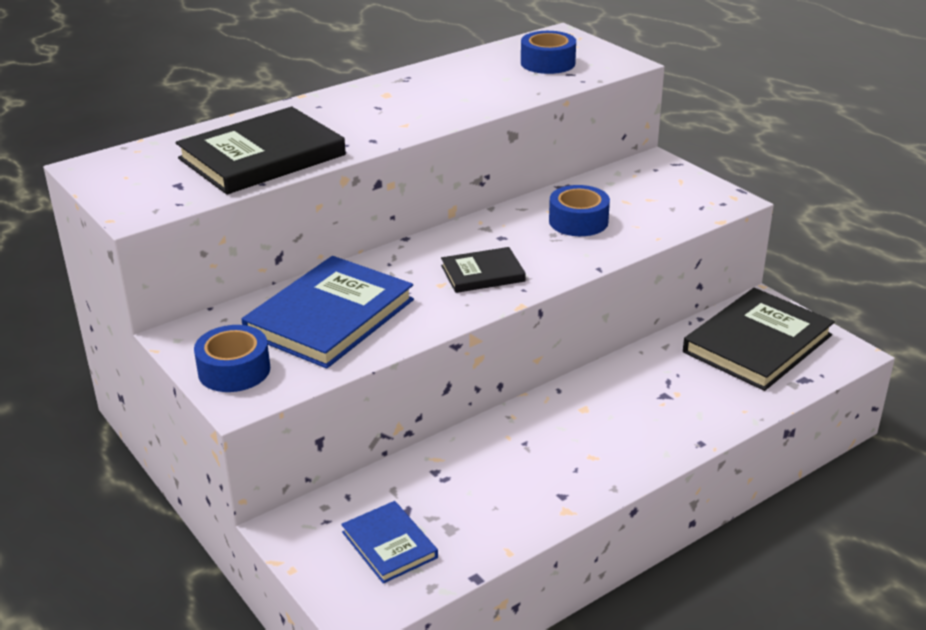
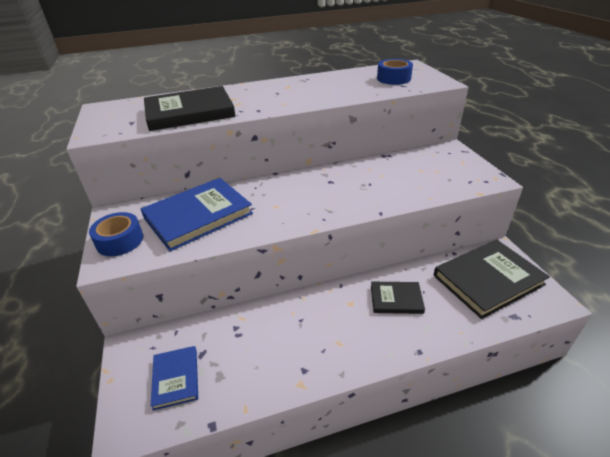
camera: 20 degrees right, 5 degrees up
(482, 273) = (305, 203): black book -> black book (396, 299)
(578, 221) = (383, 179): blue tape -> none

